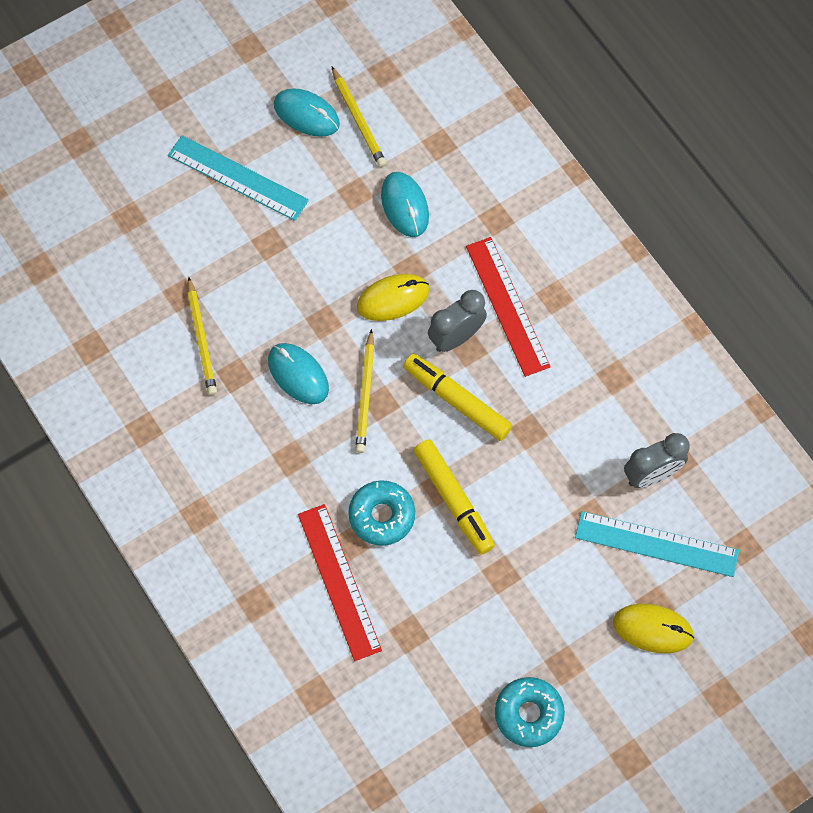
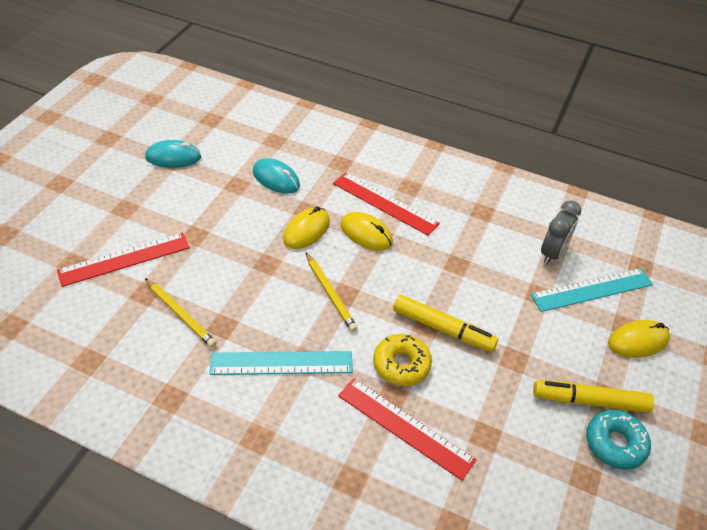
camera: 35 degrees left, 20 degrees down
(181, 239) = (124, 259): none -> red ruler
(238, 178) = (146, 208): turquoise ruler -> turquoise ruler (281, 363)
(298, 374) = (271, 303): turquoise mouse -> none
(358, 119) = (211, 147): yellow pencil -> none
(382, 516) = (401, 365): turquoise donut -> yellow donut
(456, 337) = (366, 234): grey clock -> yellow mouse
(457, 400) = (396, 268): yellow marker -> yellow marker (590, 401)

